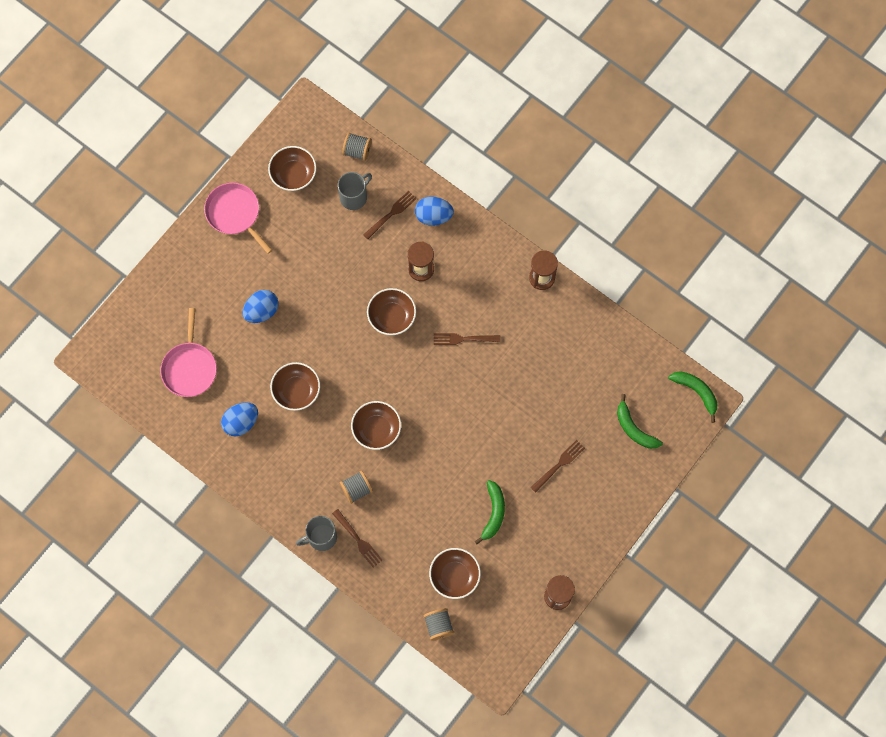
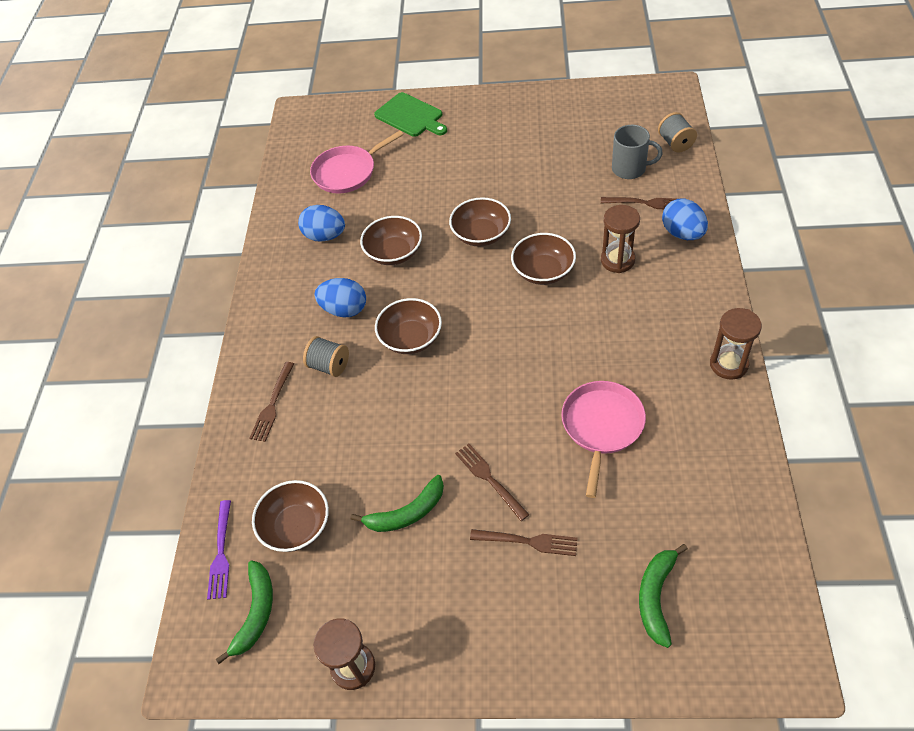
camera: 60 degrees right, 20 degrees down
(169, 287) = (411, 116): none -> green cutting board
(235, 214) = (521, 111): pink pan -> pink pan (602, 426)
(261, 311) = (449, 181): blue egg -> blue egg (344, 309)
(293, 174) = (601, 120): brown bowl -> brown bowl (481, 234)
(321, 537) = (252, 371): grey mug -> none
(438, 626) = (221, 553): grey spool -> purple fork
(463, 339) = (583, 344): brown fork -> brown fork (489, 479)
(696, 392) = (783, 640): green banana -> green banana (256, 613)

